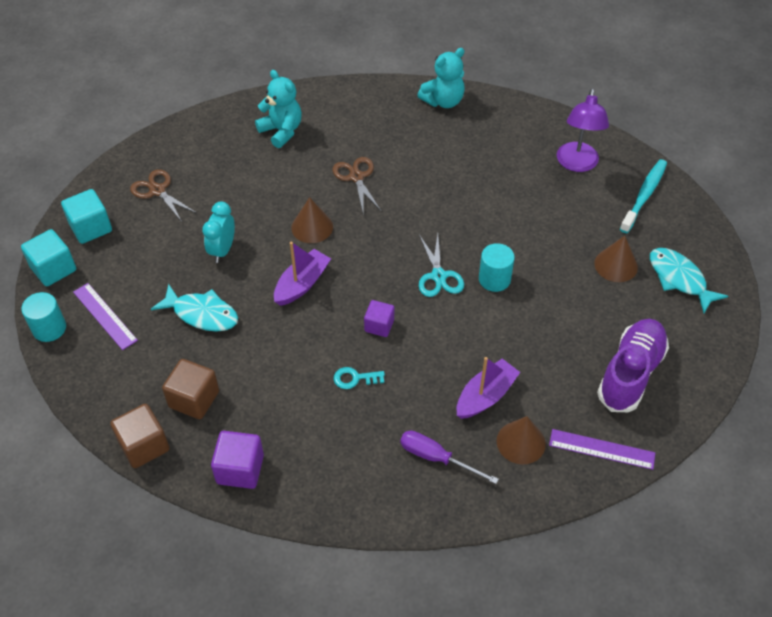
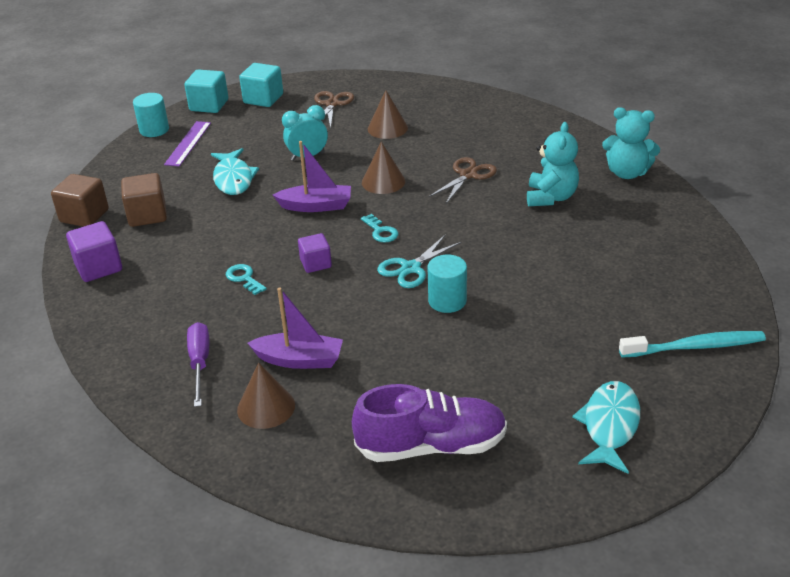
camera: 55 degrees right, 15 degrees down
(281, 131) = (468, 120): turquoise teddy bear -> turquoise teddy bear (551, 197)
(377, 266) = (381, 231): none -> turquoise key
(577, 164) = (669, 283): purple lamp -> none
(601, 449) = (309, 468): purple ruler -> none
(616, 265) = (567, 370): brown cone -> brown cone (387, 128)

